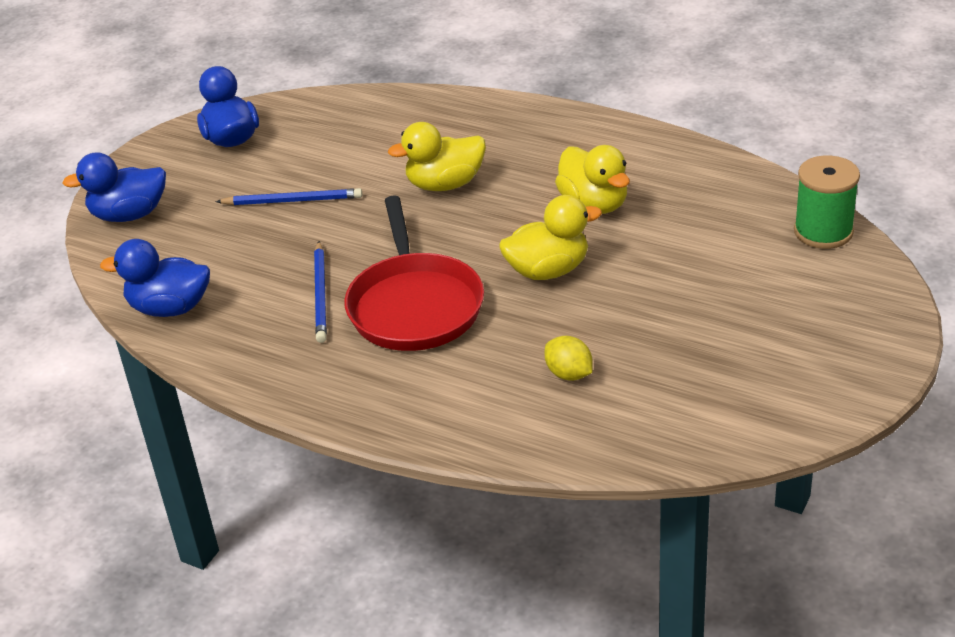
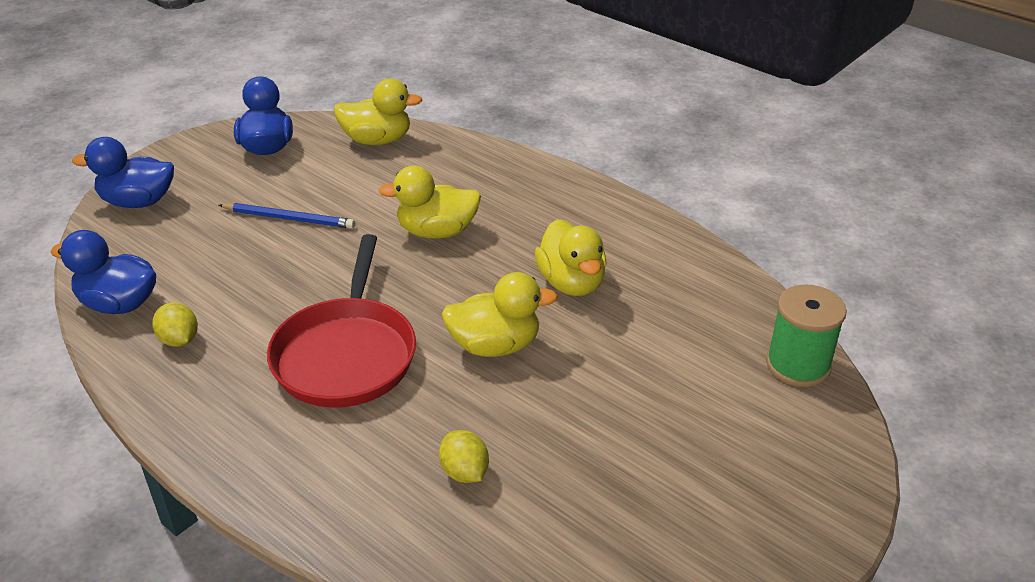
camera: 10 degrees right, 0 degrees up
(249, 326) = (179, 340): none -> yellow lemon
(321, 294) = (264, 322): blue pencil -> none
(341, 111) = (377, 140): none -> yellow duck

